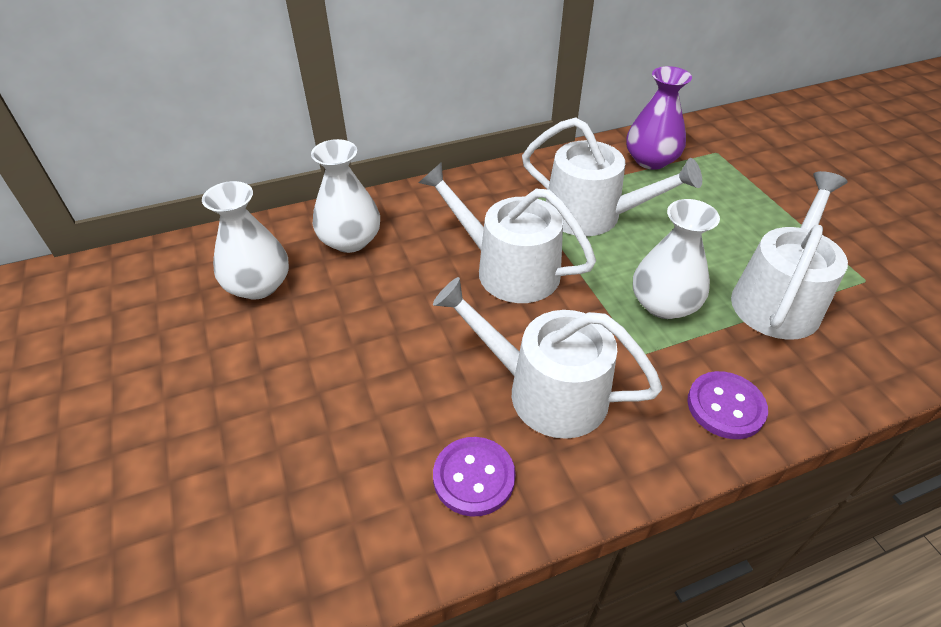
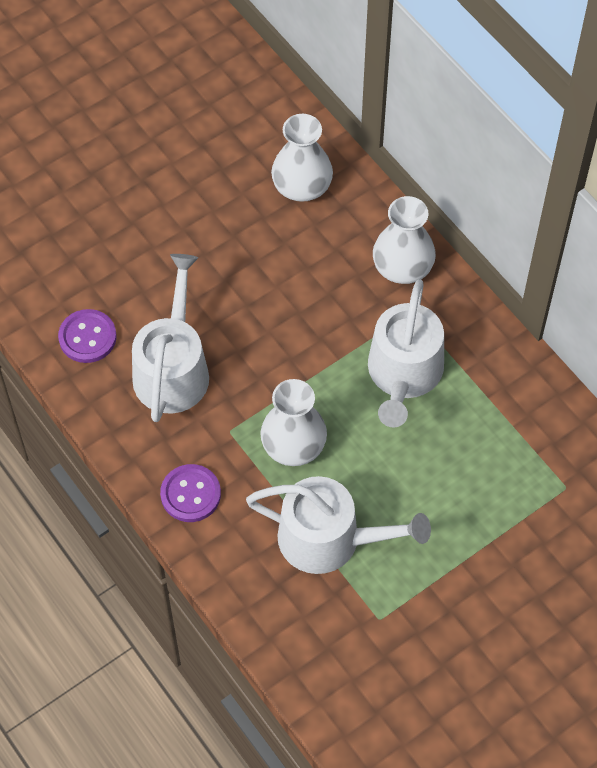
camera: 75 degrees right, 15 degrees up
(258, 285) = (227, 141): white vase -> white vase (402, 267)
(508, 269) = (302, 317): white watering can -> none
(651, 160) = (523, 420): purple vase -> none

